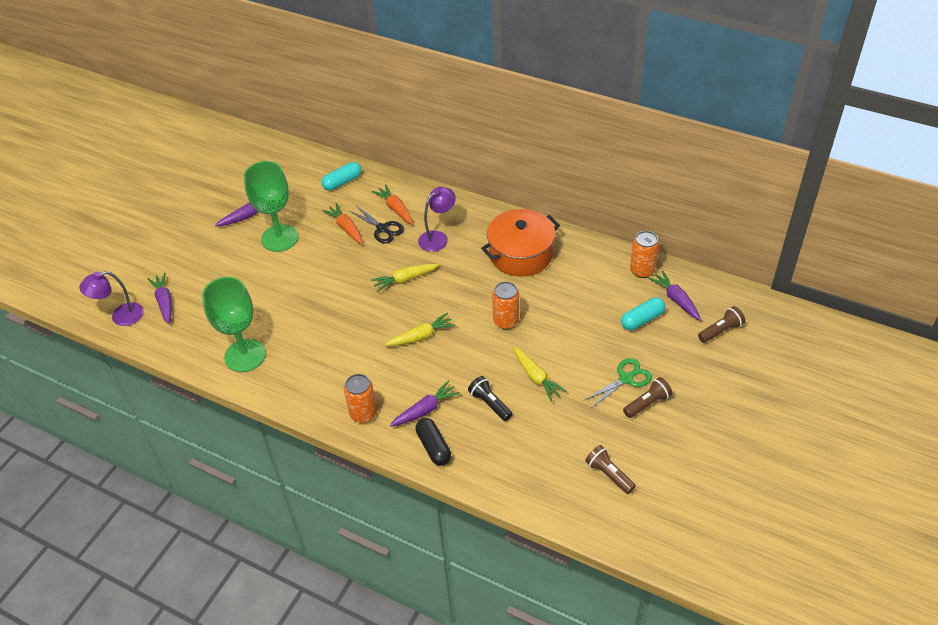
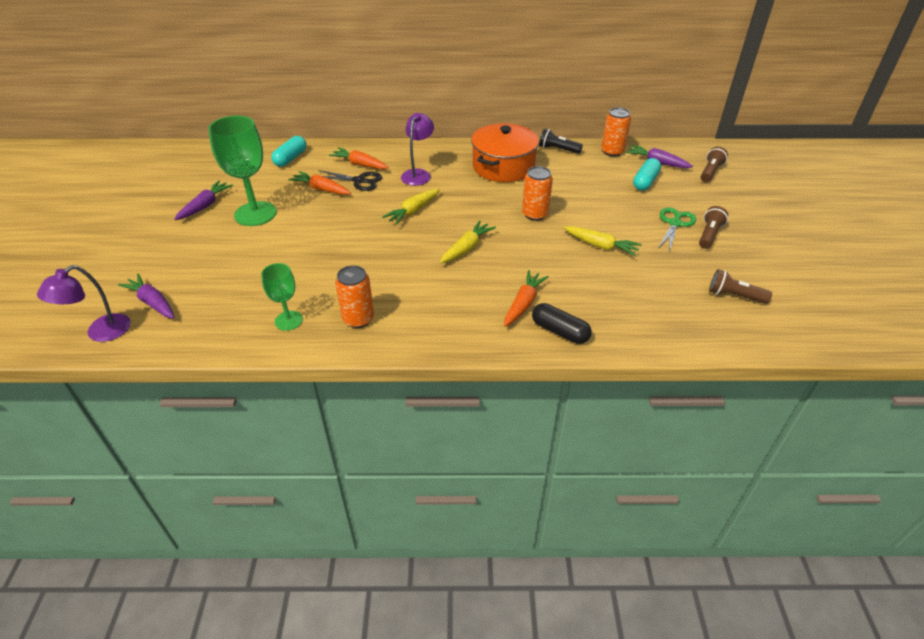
camera: 30 degrees left, 5 degrees down
(245, 355) = (288, 320): green goblet -> green goblet, size x0.55
(363, 414) = (464, 328): orange can -> orange can (358, 319)
(425, 410) = (523, 303): purple carrot -> orange carrot
(490, 404) = (579, 278): black flashlight -> black flashlight (558, 149)

